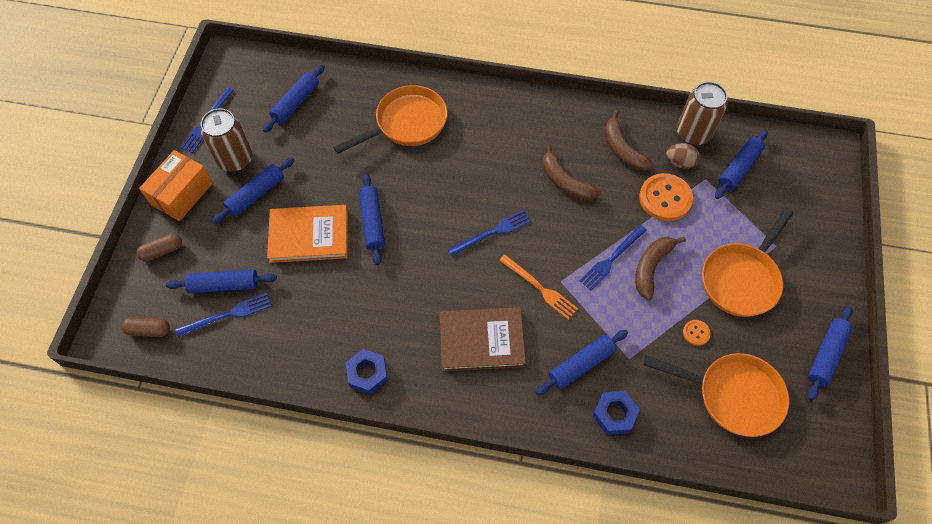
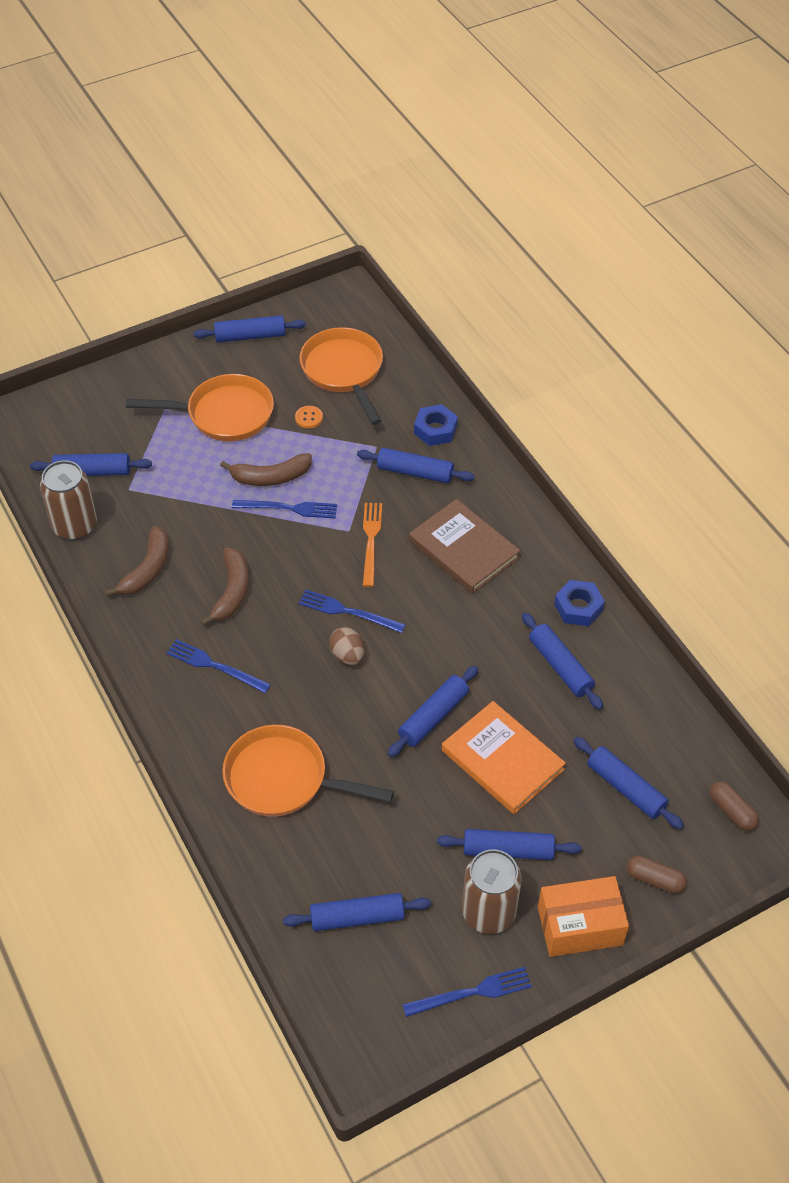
camera: 130 degrees left, 10 degrees down
(228, 315) = (647, 758): blue fork -> blue fork (215, 666)
(336, 322) = (560, 666): none -> blue rolling pin
(665, 198) = (181, 506): orange button -> none
(679, 162) = (125, 517): brown egg -> brown egg (347, 655)

